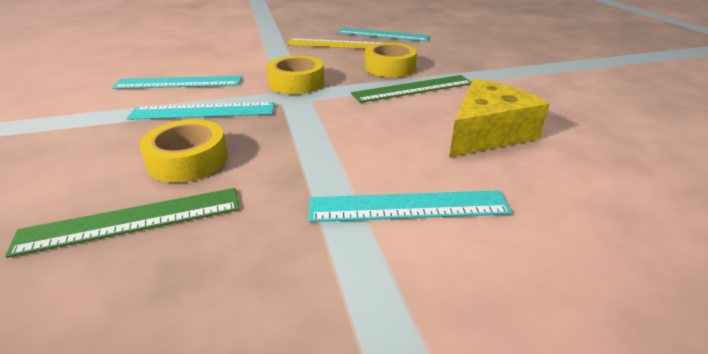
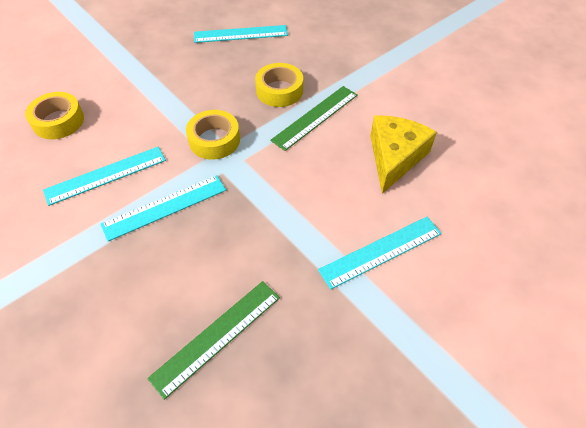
camera: 25 degrees left, 20 degrees up
(188, 160) = (204, 267): yellow tape -> yellow tape (58, 121)
(336, 44) = (207, 64): yellow ruler -> none

